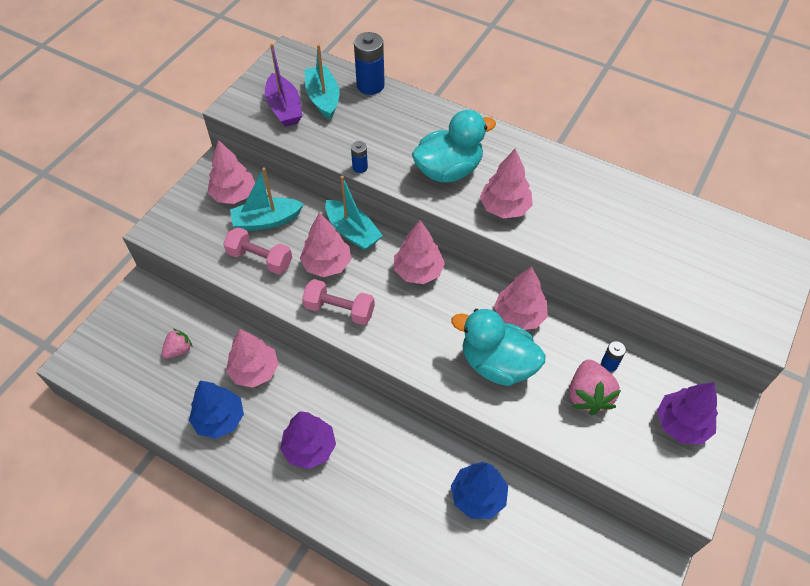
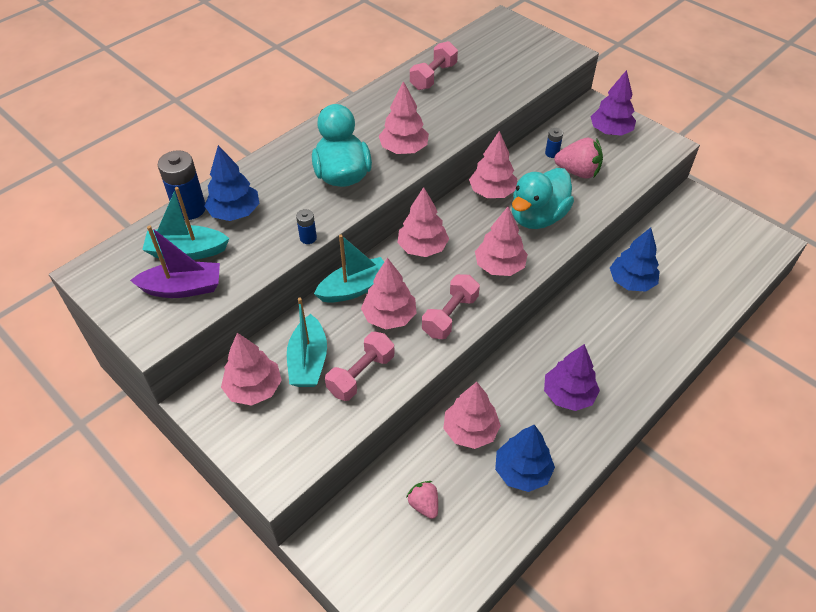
camera: 75 degrees left, 5 degrees down
(375, 113) = (235, 212): none -> blue tree
(414, 340) = (499, 266): none -> pink tree
(636, 207) = (433, 76): none -> pink dumbbell

